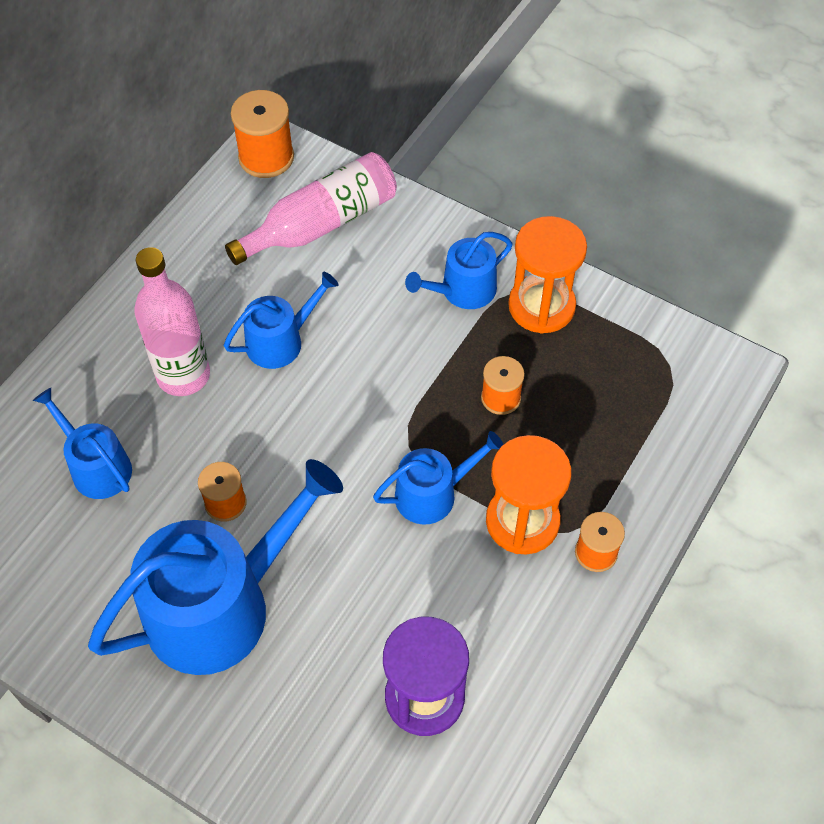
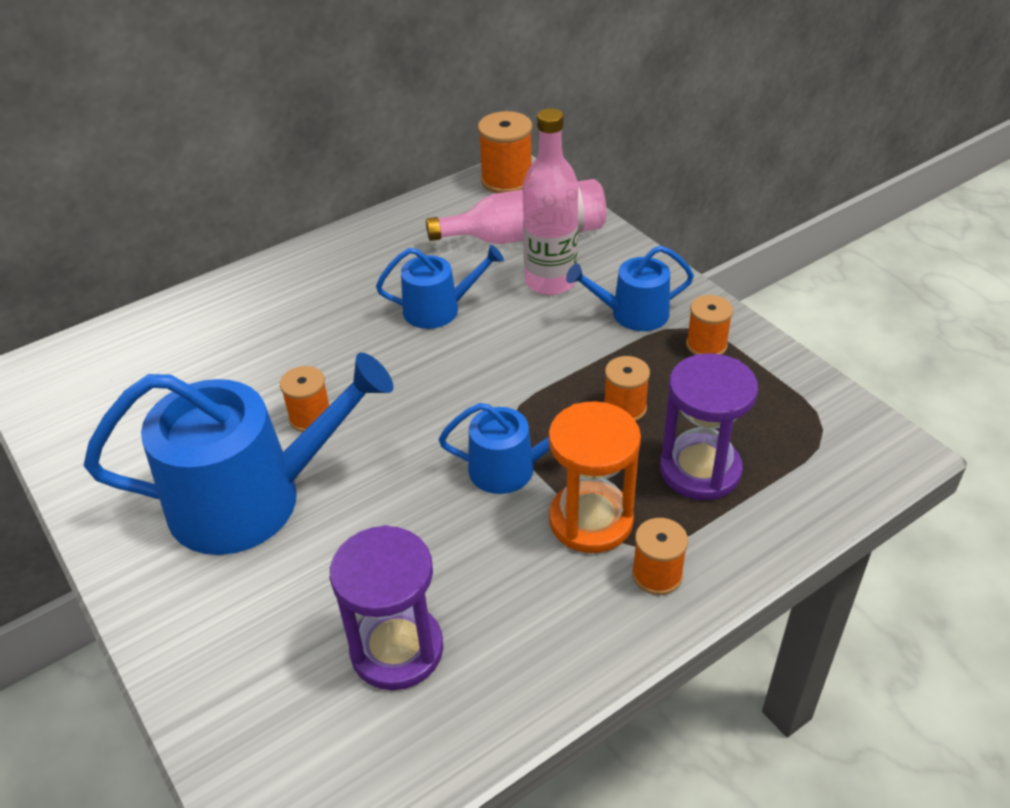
camera: 25 degrees right, 15 degrees down
(96, 466) = (219, 358): blue watering can -> none
(183, 375) = (337, 312): pink bottle -> pink bottle (550, 281)
(541, 306) = (706, 345): orange hourglass -> orange spool
(589, 441) = (700, 470): none -> purple hourglass

